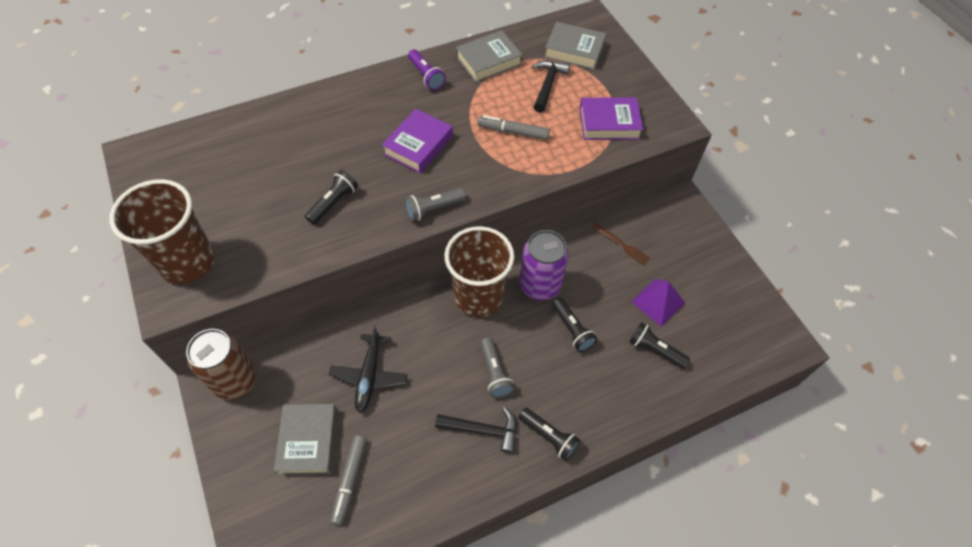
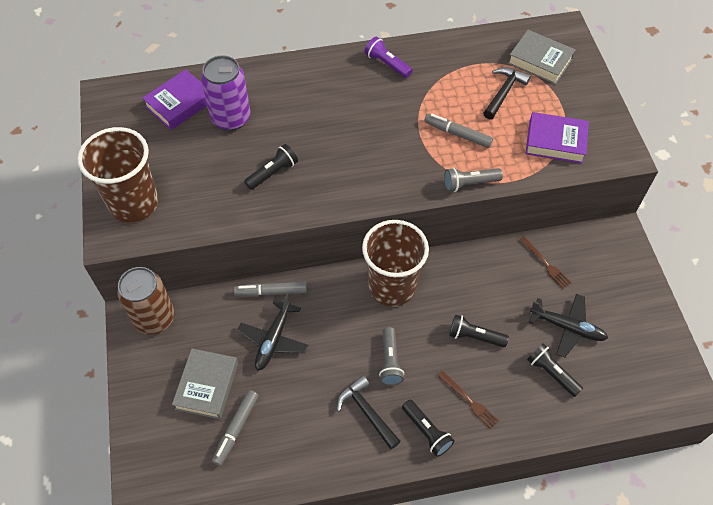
camera: 15 degrees right, 0 degrees up
(356, 327) = (271, 292): none -> grey marker
(418, 145) = (363, 131): purple book -> purple book (179, 104)
(426, 76) = (387, 64): purple flashlight -> purple flashlight turned 150 degrees clockwise
(433, 209) = (363, 195): grey flashlight -> grey flashlight (469, 184)
(483, 430) = (366, 412): black hammer -> black hammer turned 150 degrees counterclockwise
(488, 61) = (451, 58): grey book -> none
(540, 285) = (454, 288): purple can -> purple can (231, 118)
(572, 329) = (474, 336): black flashlight -> black flashlight turned 120 degrees clockwise
(582, 395) = (469, 401): none -> brown fork
(658, 302) = (567, 327): purple pyramid -> black plane

